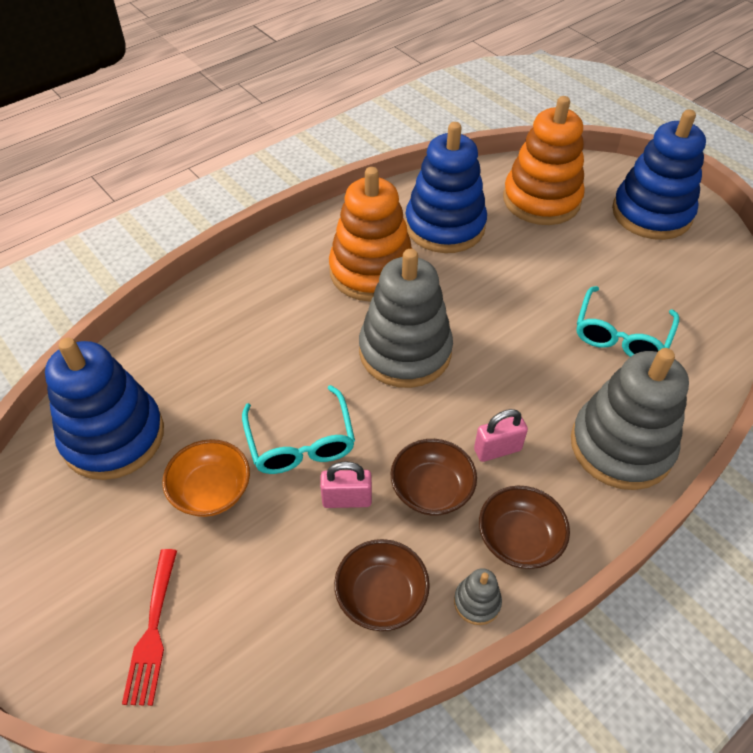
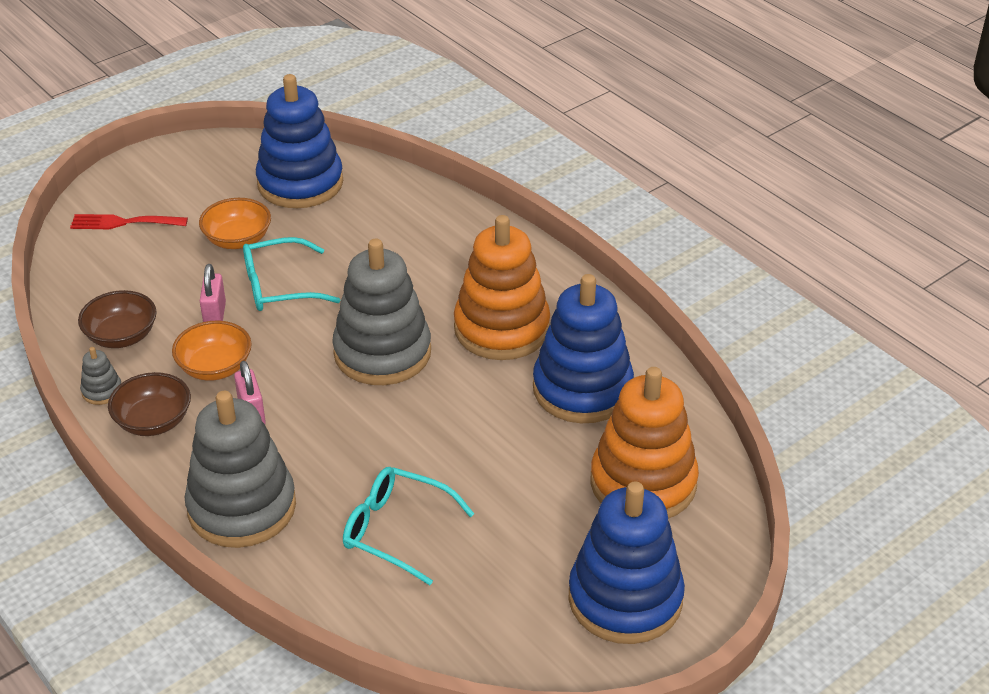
camera: 90 degrees right, 10 degrees down
(431, 490) = (215, 367): brown bowl -> orange bowl

